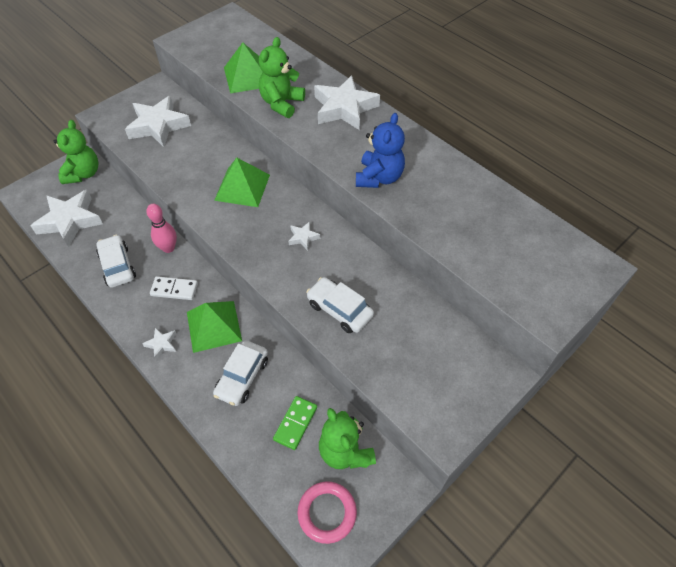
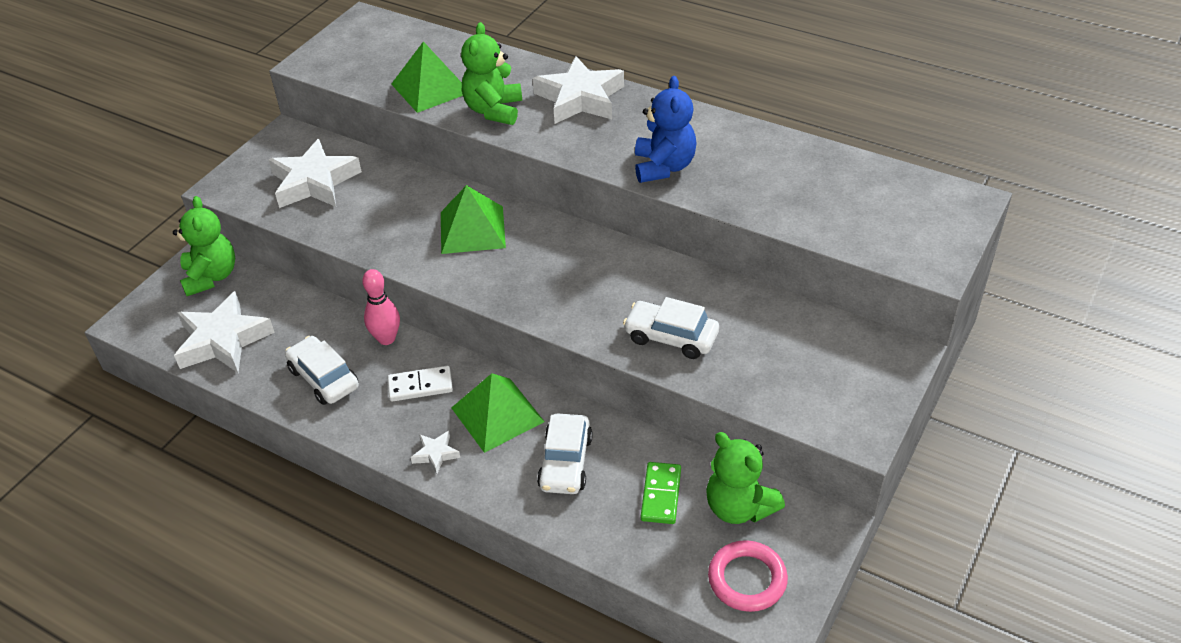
camera: 15 degrees left, 10 degrees down
(303, 237) = (584, 268): white star -> none

